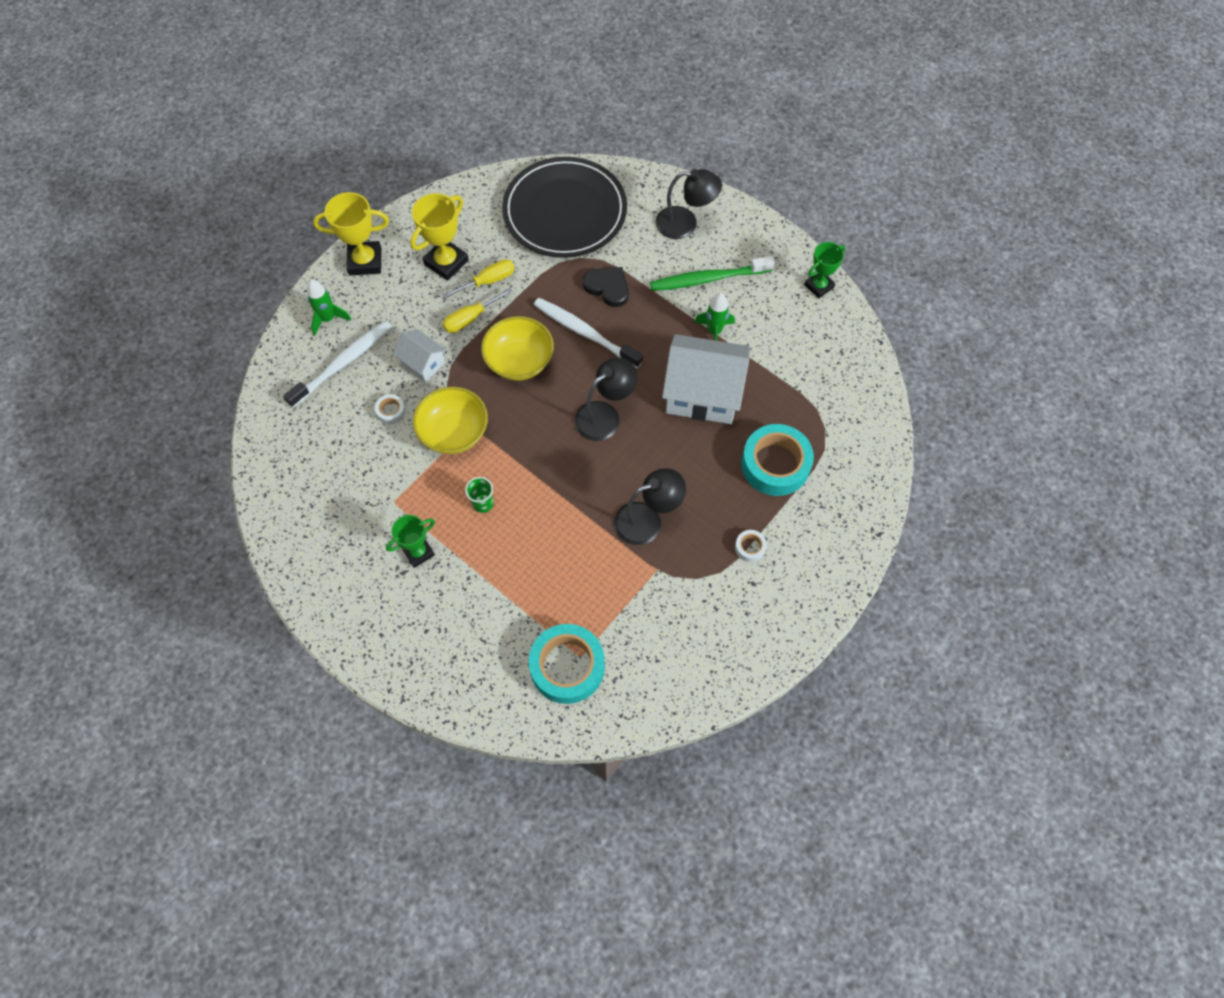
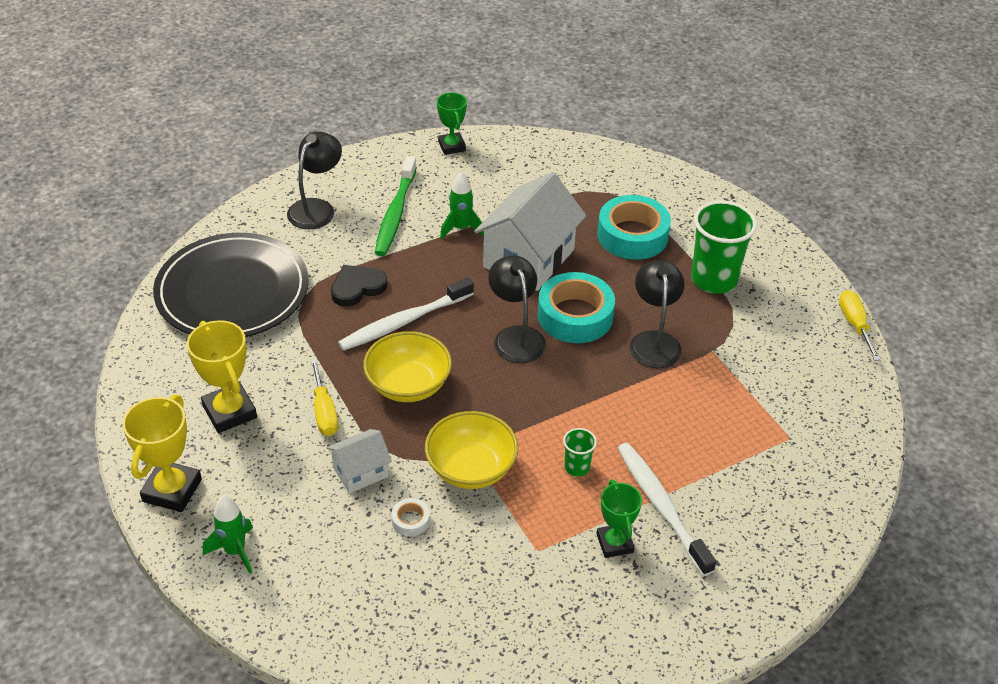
camera: 70 degrees left, 20 degrees down
(343, 363) = (313, 551): white toothbrush -> white toothbrush (661, 506)
(488, 281) = (283, 382): yellow screwdriver -> yellow screwdriver (854, 325)
(567, 666) = (798, 451): turquoise tape -> turquoise tape (575, 316)
(750, 547) = (714, 279): white tape -> green cup

